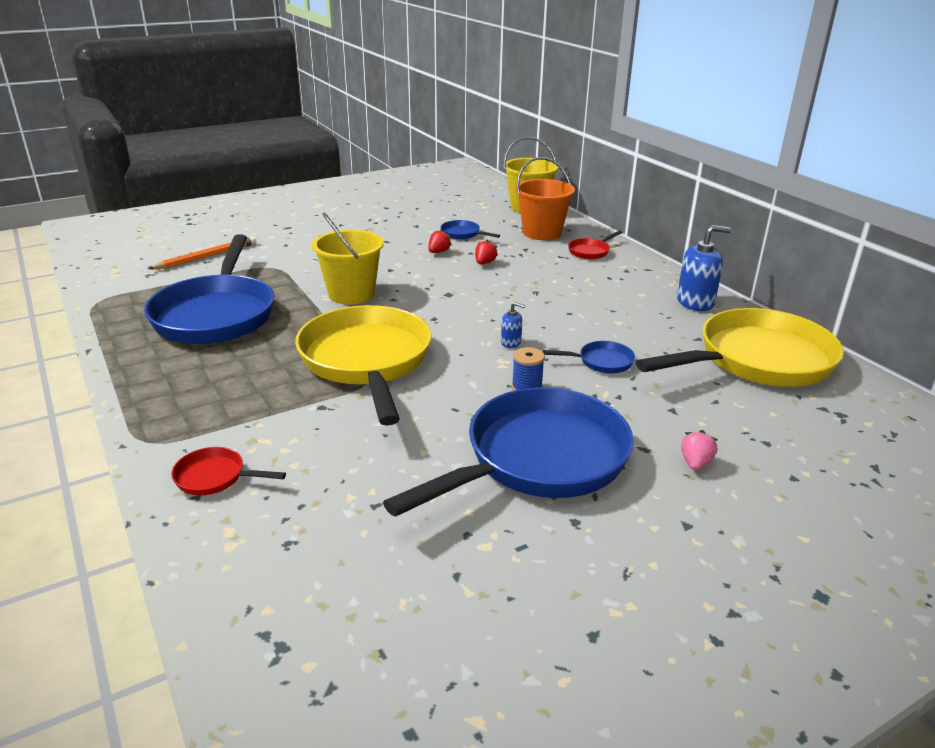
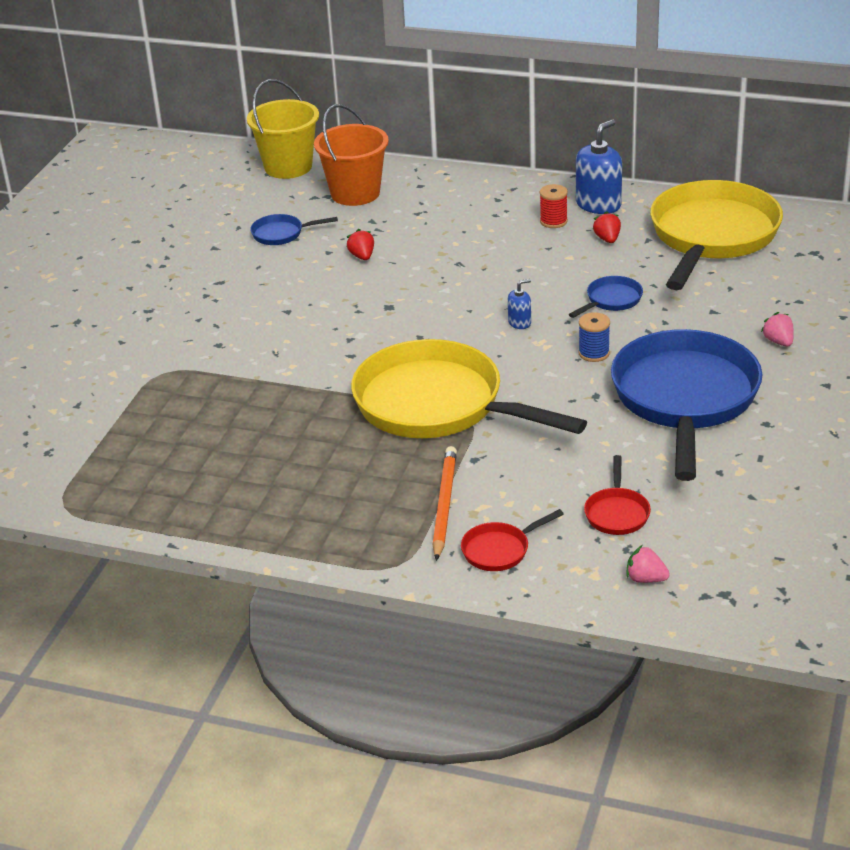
camera: 40 degrees left, 5 degrees up
(206, 256) = (64, 400): orange pencil -> orange pencil (444, 505)
(216, 314) = (217, 446): blue pan -> none
(253, 579) = (645, 579): none -> pink strawberry
(351, 294) = (301, 355): yellow bucket -> none
(438, 252) = (296, 267): red strawberry -> red strawberry (607, 239)
(590, 251) = (435, 193): red pan -> red pan (617, 513)
(644, 297) = (553, 221): none -> red spool

